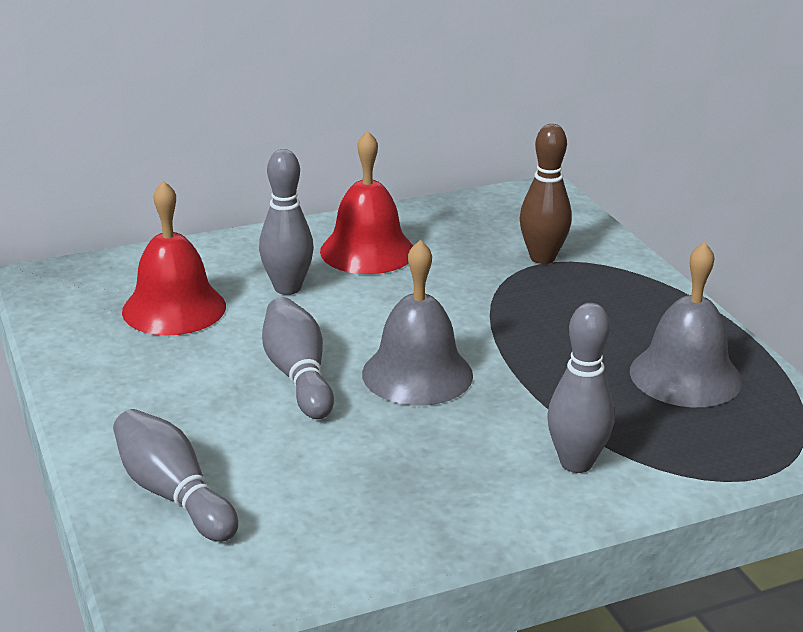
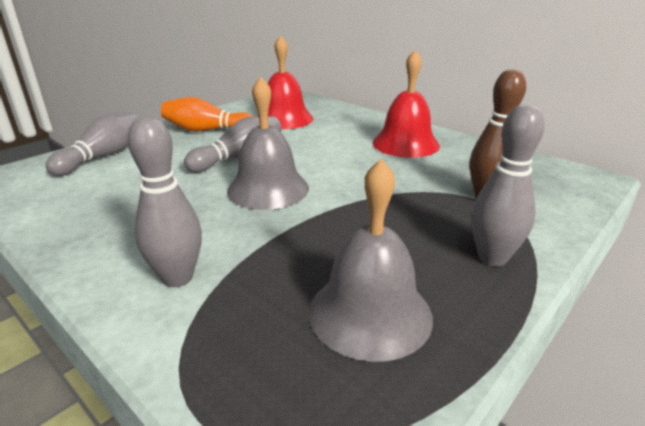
camera: 65 degrees right, 0 degrees up
(152, 384) = (207, 130): none -> orange bowling pin
(287, 288) = (334, 135): grey bowling pin -> grey bowling pin (492, 258)

